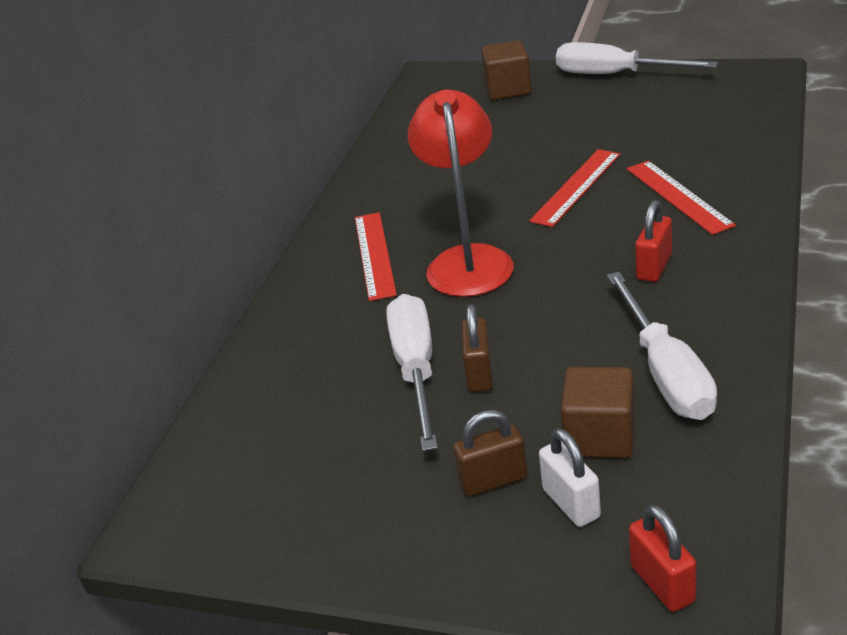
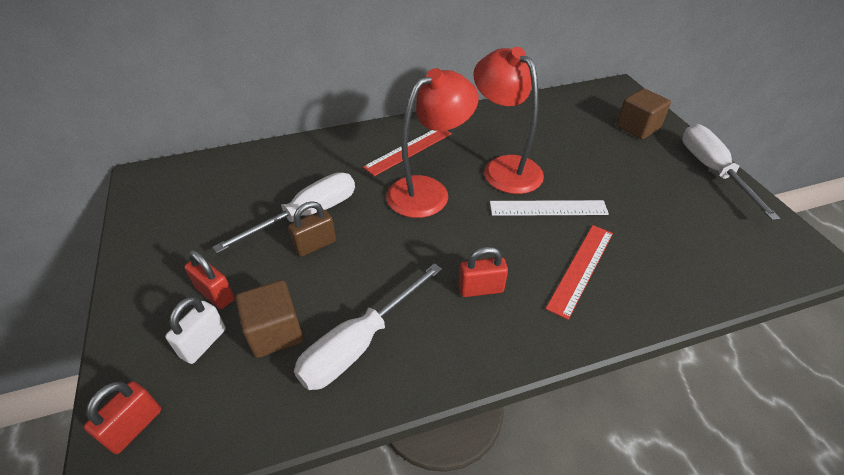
camera: 50 degrees right, 10 degrees up
(483, 194) = (504, 167): none -> red lamp
(493, 480) = (215, 294): brown padlock -> red padlock
(576, 187) = (548, 208): red ruler -> white ruler

